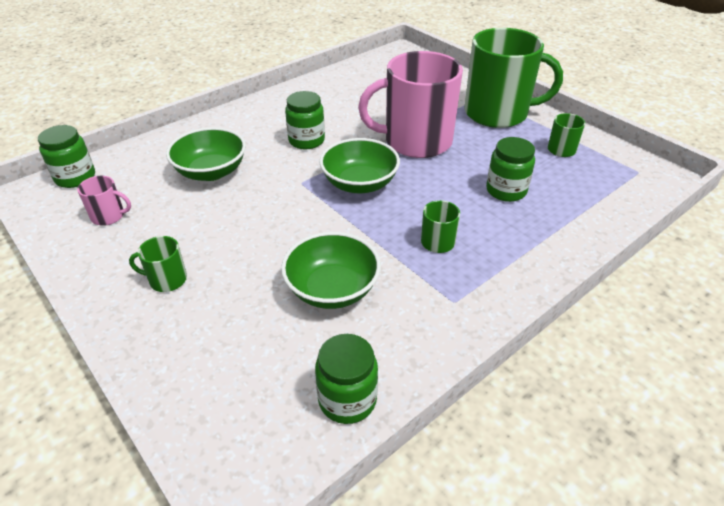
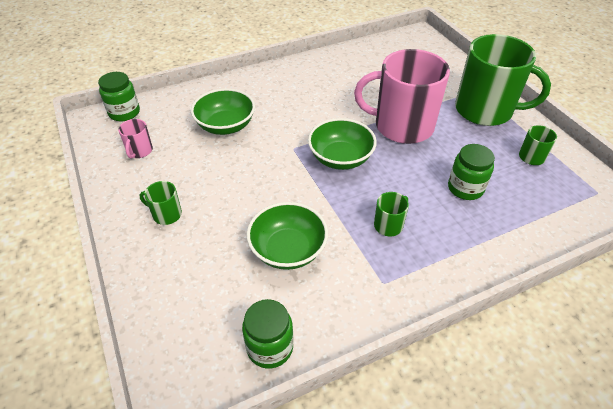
camera: 15 degrees right, 5 degrees up
(109, 216) = (139, 151): pink mug -> pink mug turned 75 degrees clockwise
(306, 140) = (309, 110): green jar -> none

